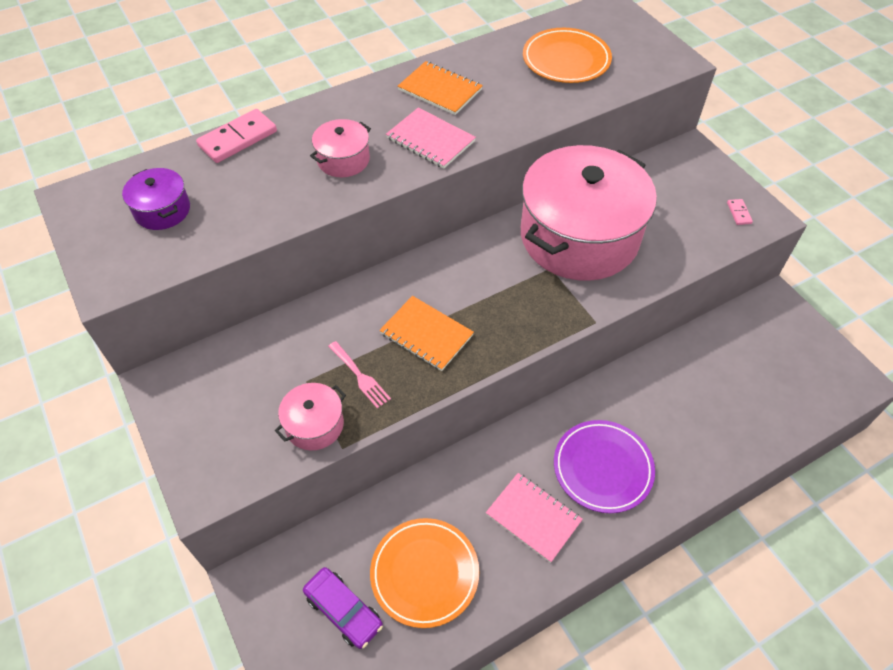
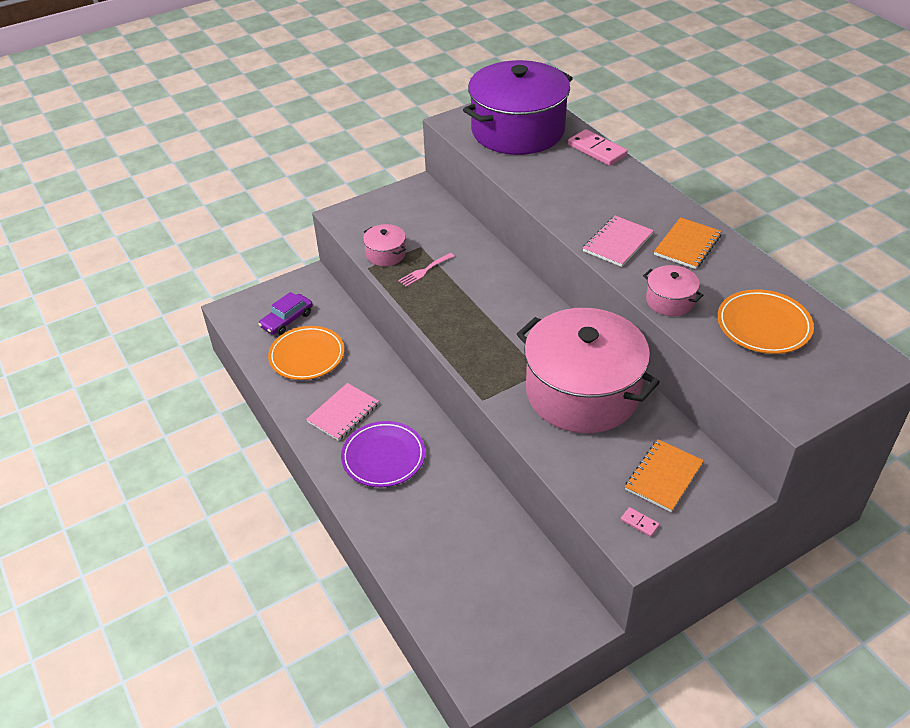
camera: 90 degrees right, 10 degrees down
(162, 210) = (518, 130): purple pot -> purple pot, size x2.42
(343, 160) = (583, 200): pink pot -> pink pot (670, 301)
(426, 334) = (463, 301): orange notebook -> orange notebook (663, 476)
(739, 213) = (639, 523): pink domino -> pink domino turned 45 degrees clockwise

